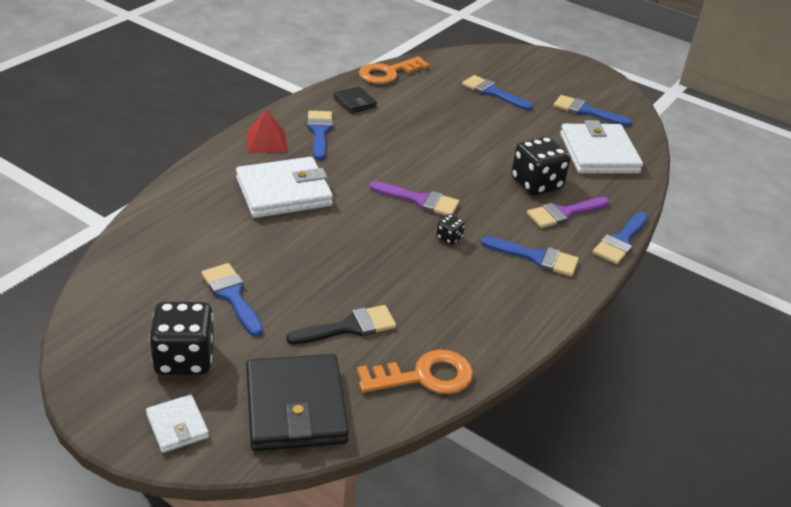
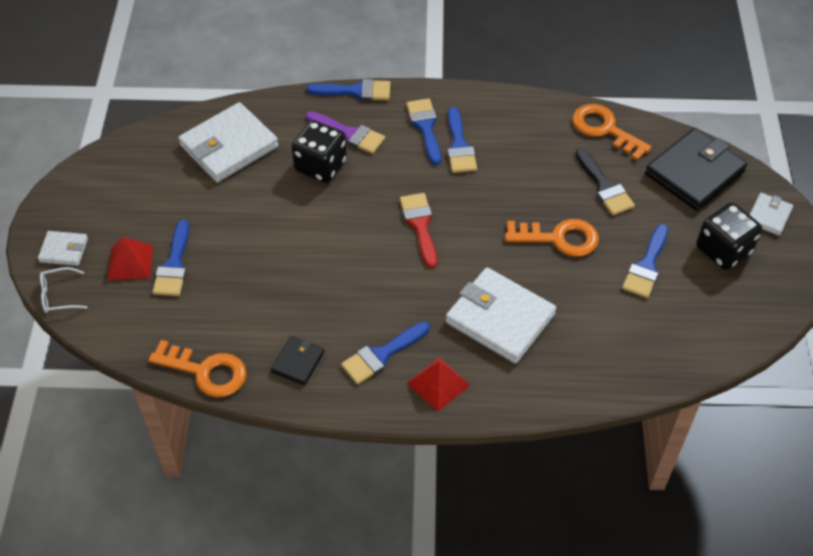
camera: 120 degrees left, 15 degrees up
(323, 263) = (558, 238): none -> orange key
(349, 327) = (604, 186): black brush -> black brush turned 150 degrees counterclockwise
(420, 200) = (420, 225): purple brush -> red brush
(449, 238) = (451, 184): black dice -> none
(507, 52) = (58, 295): none -> white glasses
(512, 80) = (130, 262): none -> red pyramid
(547, 64) = (64, 250): none -> white wallet
(586, 111) = (152, 182): blue brush -> blue brush (459, 146)

